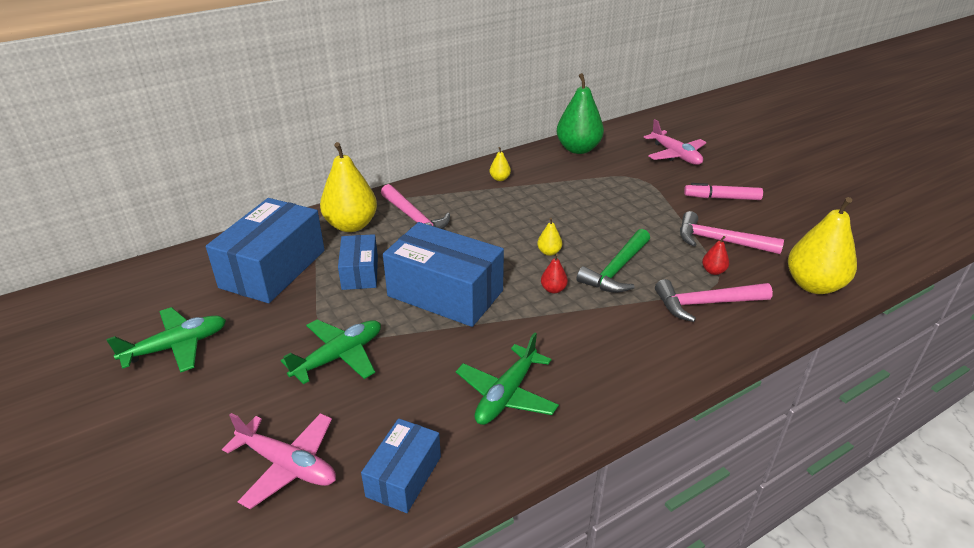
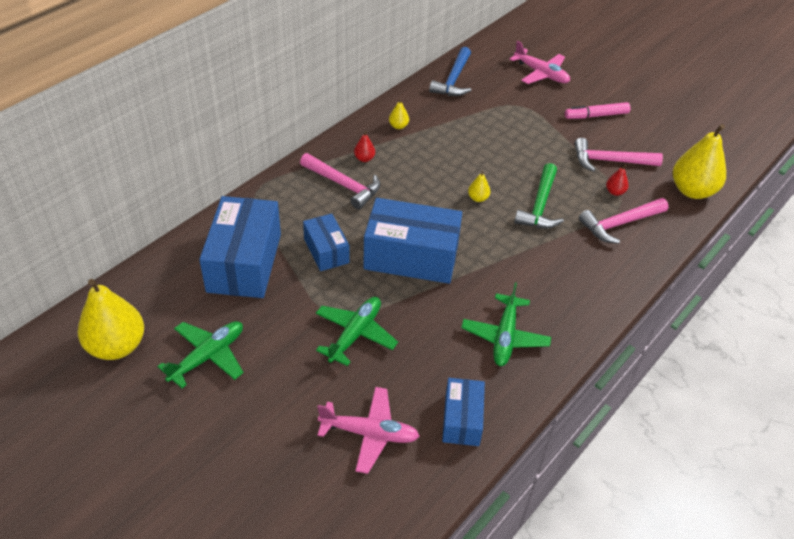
camera: 20 degrees left, 10 degrees up
(351, 225) = (289, 202): yellow pear -> yellow pear (116, 346)
(553, 289) = (498, 234): red pear -> red pear (364, 159)
(578, 149) = (453, 80): green pear -> blue hammer

